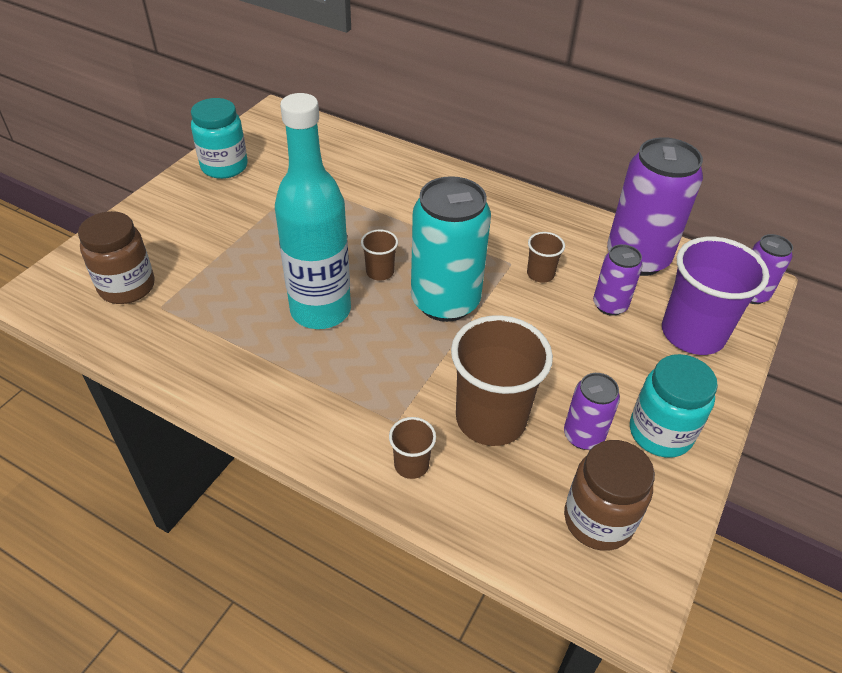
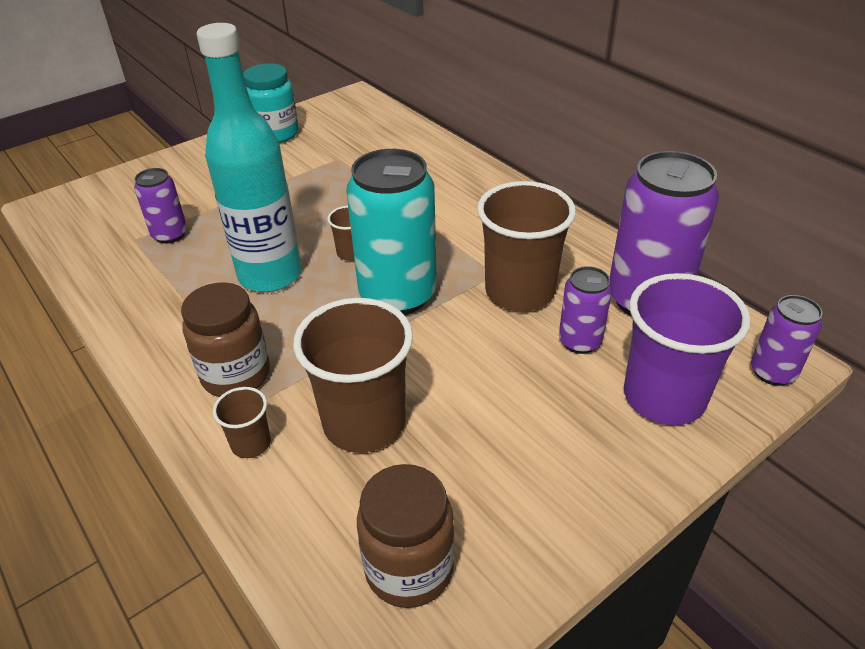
camera: 25 degrees right, 5 degrees down
(127, 287) = (120, 217): brown jar -> brown jar (236, 375)
(540, 274) = (519, 291): brown cup -> brown cup, size x2.14
(583, 436) = (455, 471): purple can -> purple can (170, 235)
(660, 433) = (549, 496): turquoise jar -> none

